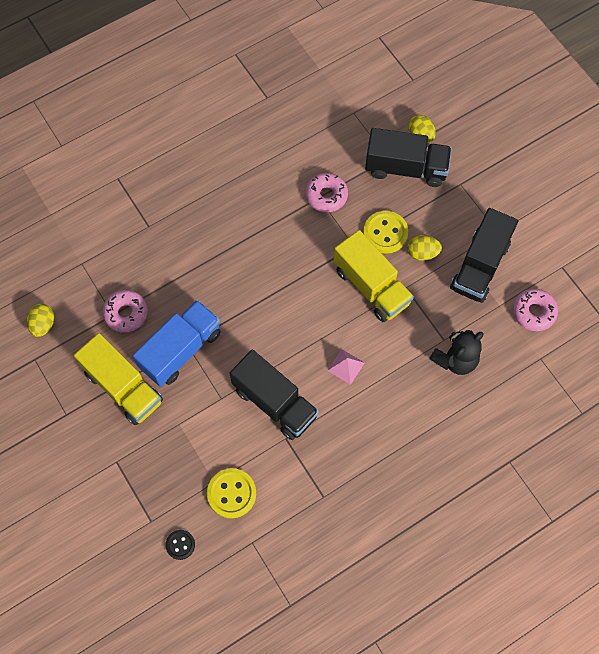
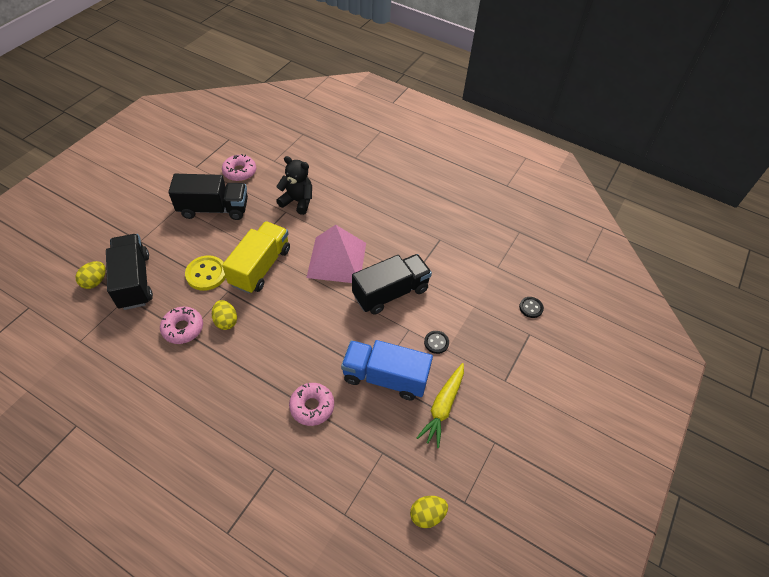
camera: 120 degrees left, 15 degrees down
(123, 387) = (443, 407): yellow truck -> yellow carrot
(126, 313) = (375, 441): pink donut -> pink donut (312, 406)
(192, 417) = (436, 342): none -> black button
(231, 493) = (474, 292): yellow button -> none
(275, 402) = (390, 292): black truck -> black truck turned 45 degrees clockwise
(346, 366) = (337, 260): pink pyramid -> pink pyramid, size x2.32
(422, 253) = (216, 245): yellow egg -> yellow egg (226, 321)

